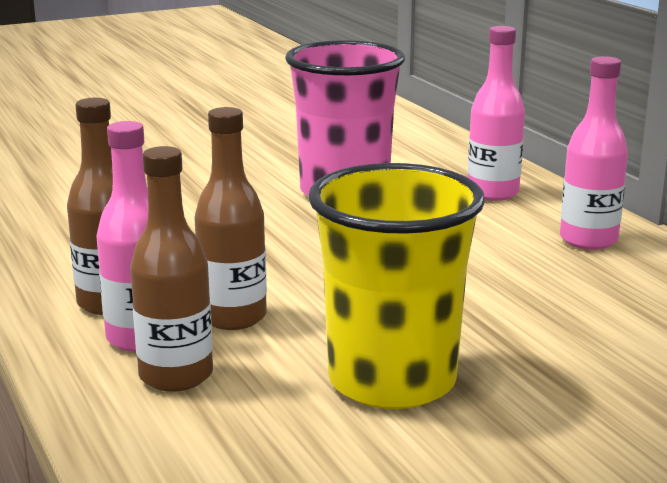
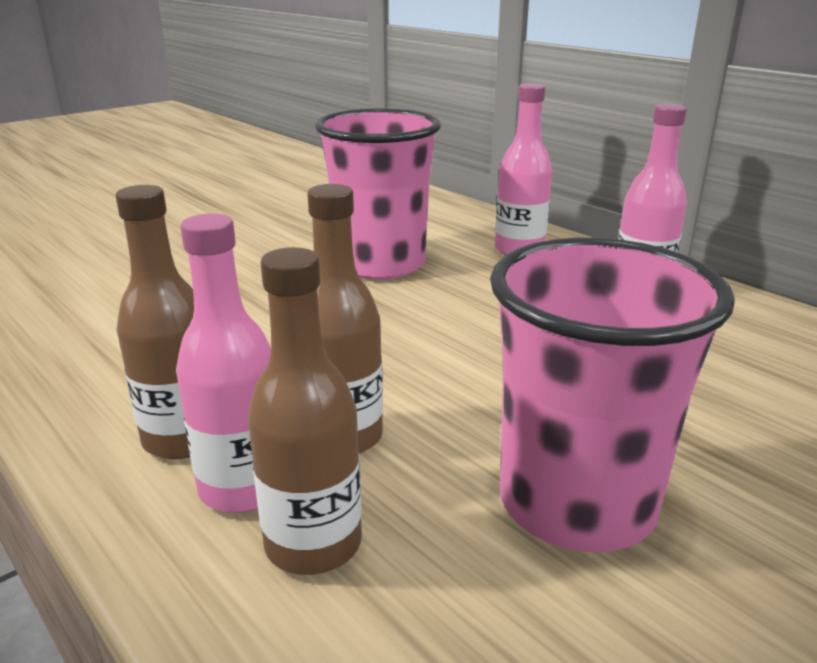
camera: 15 degrees left, 5 degrees up
(392, 381) = (577, 503): yellow cup -> pink cup

